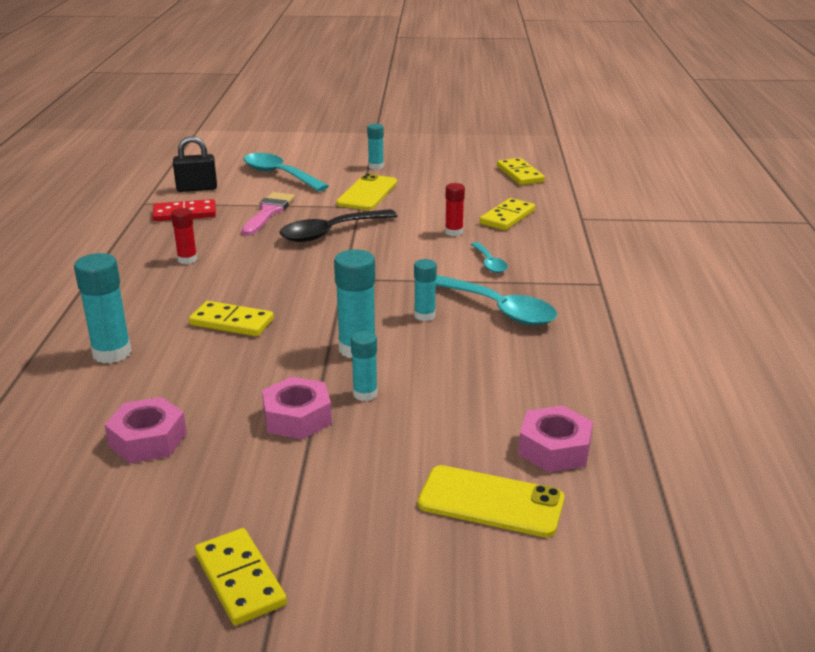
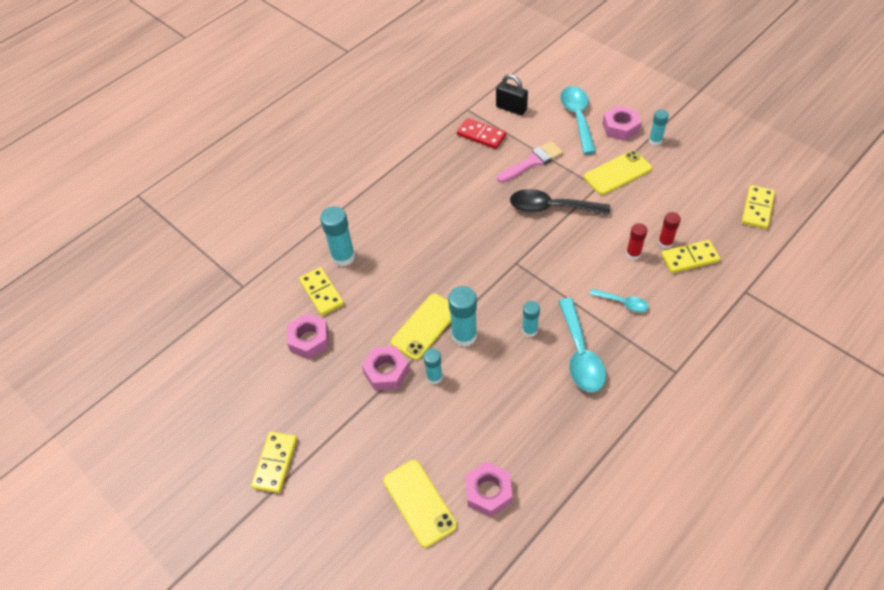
camera: 45 degrees right, 25 degrees up
(187, 259) = (444, 189): red glue stick -> red glue stick (665, 243)
(232, 322) = (420, 267): yellow domino -> yellow domino (322, 293)
(299, 362) = (425, 326): none -> yellow phone
(331, 169) = (620, 128): none -> pink nut
(489, 263) = (622, 303): turquoise spoon -> turquoise spoon turned 90 degrees counterclockwise

